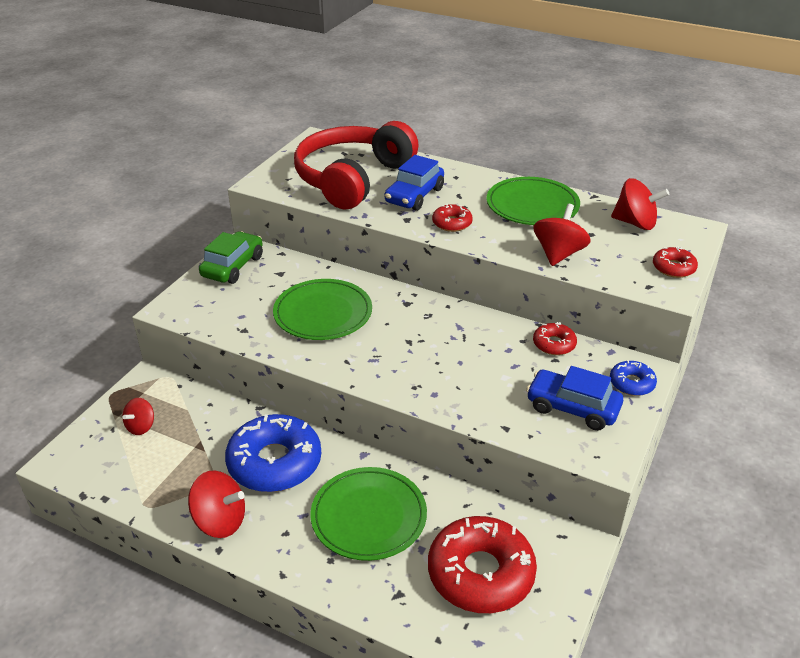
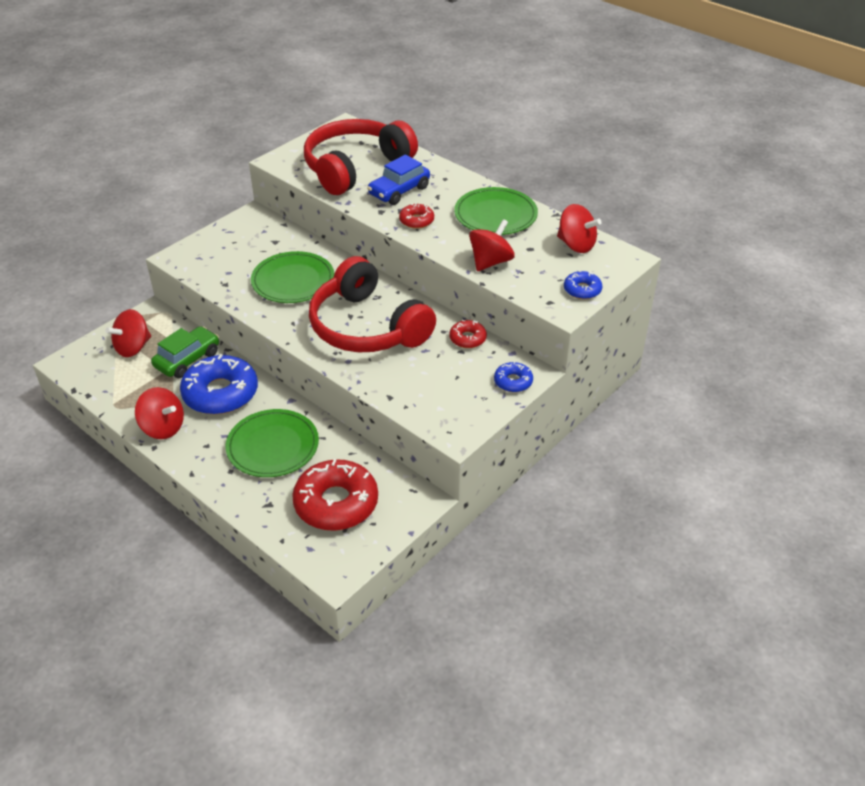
camera: 15 degrees right, 5 degrees up
(141, 427) = (133, 347): red spinning top -> red spinning top, size x1.60
(233, 266) = (240, 229): green car -> green car (187, 359)
(435, 350) = (367, 327): none -> red headphones
(572, 408) = (452, 392): blue car -> none
(673, 268) = (582, 290): red donut -> blue donut

